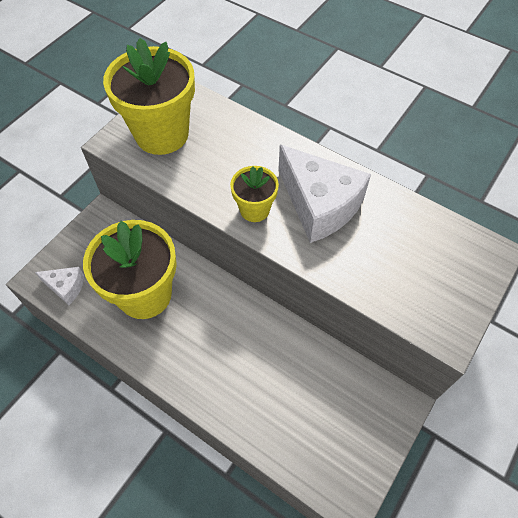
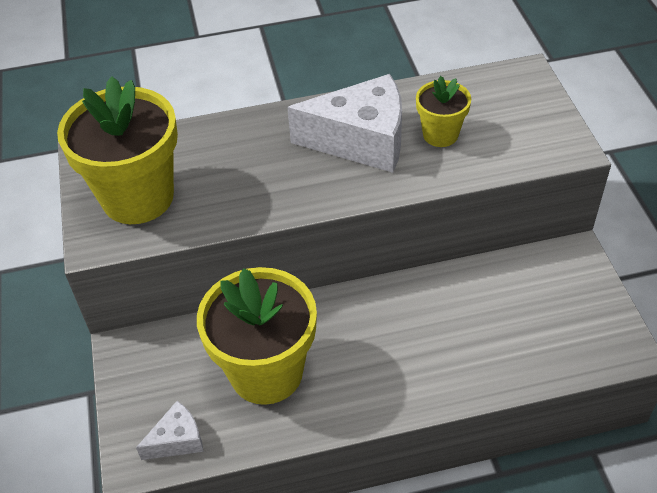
camera: 45 degrees left, 10 degrees down
(254, 209) = (314, 186): yellow flower pot -> yellow flower pot (440, 134)

